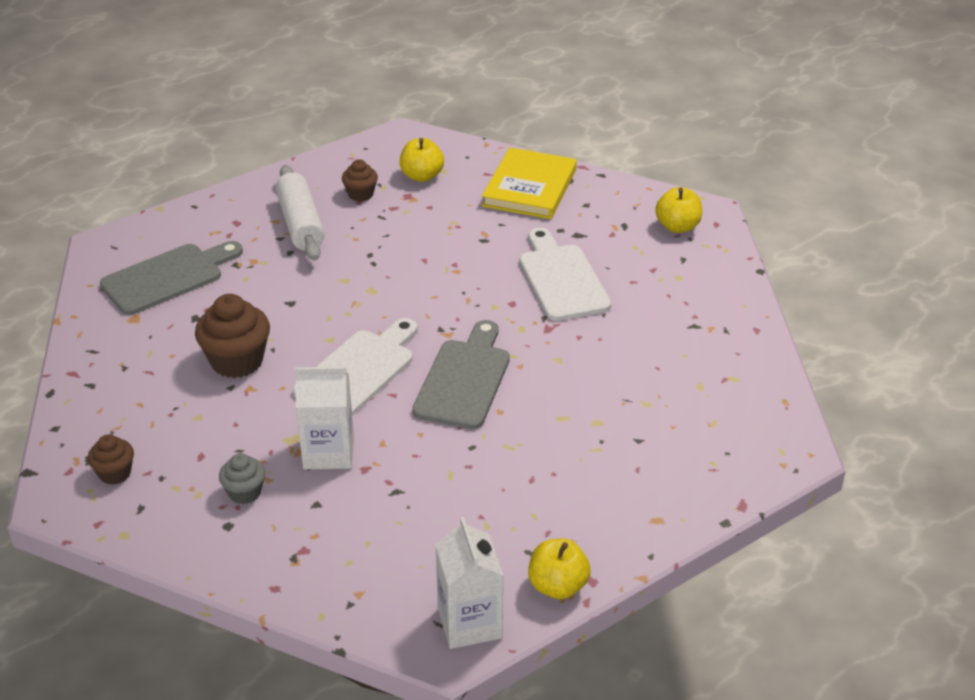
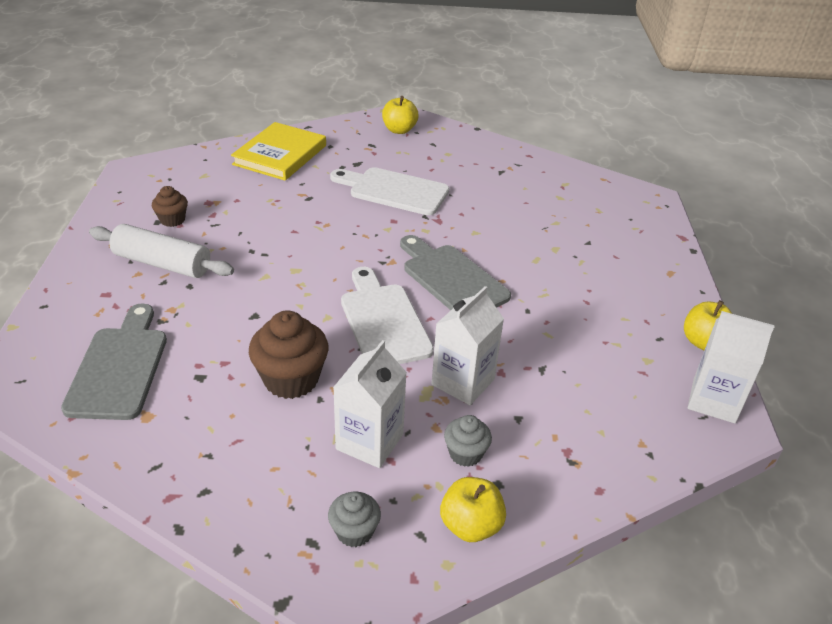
camera: 55 degrees left, 0 degrees up
(115, 473) = (354, 531): brown cupcake -> grey cupcake
(209, 435) = (369, 441): none -> white carton
(422, 176) = (196, 186): yellow apple -> yellow apple (470, 525)
(529, 188) = (280, 155): yellow book -> yellow book turned 60 degrees clockwise

